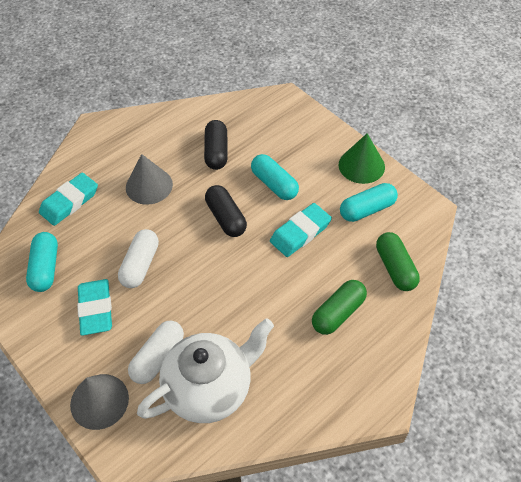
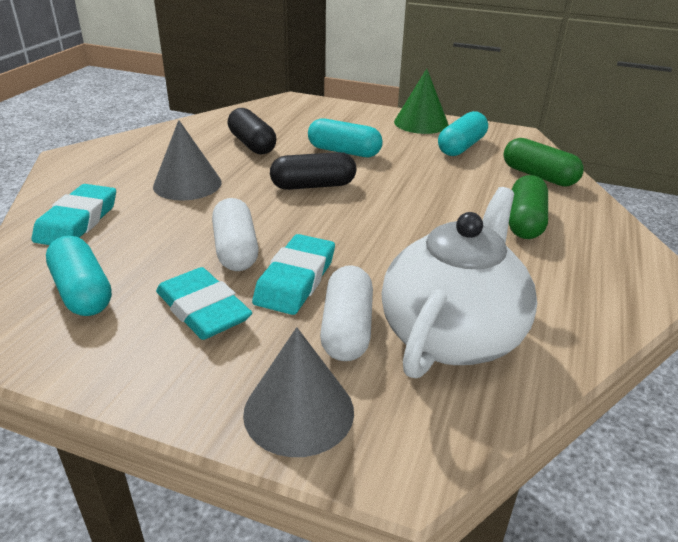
camera: 30 degrees left, 20 degrees down
(226, 218) = (313, 186): black capsule -> black capsule turned 45 degrees counterclockwise
(300, 233) = (412, 176): turquoise eraser -> turquoise eraser (295, 280)

